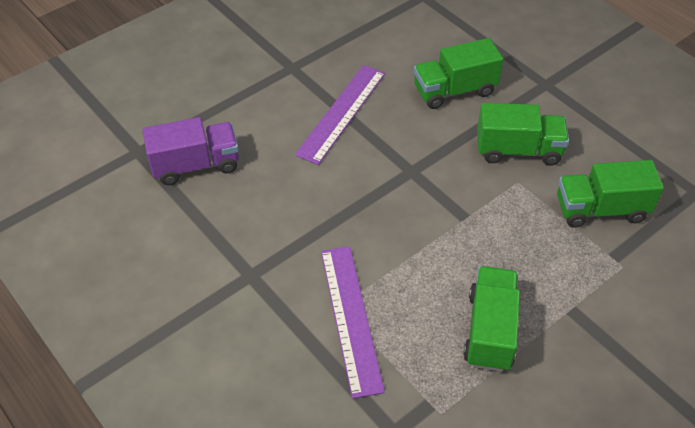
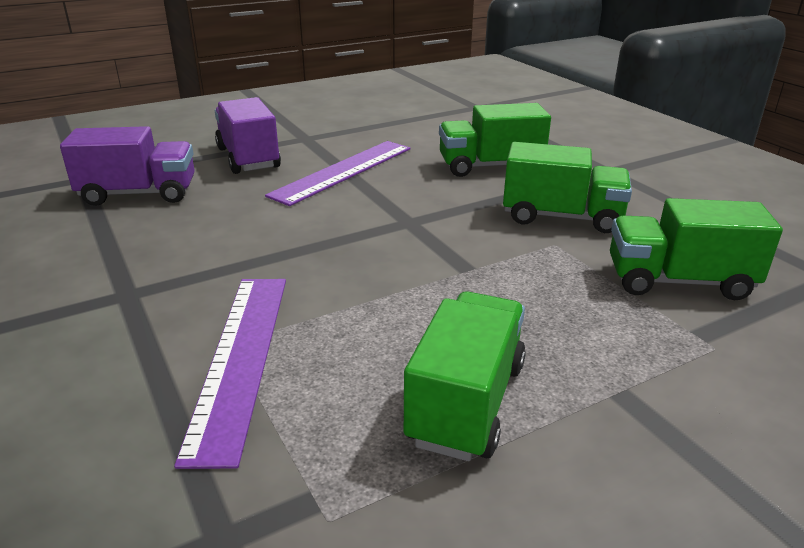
camera: 10 degrees right, 20 degrees down
(258, 104) = (248, 158): none -> purple truck

